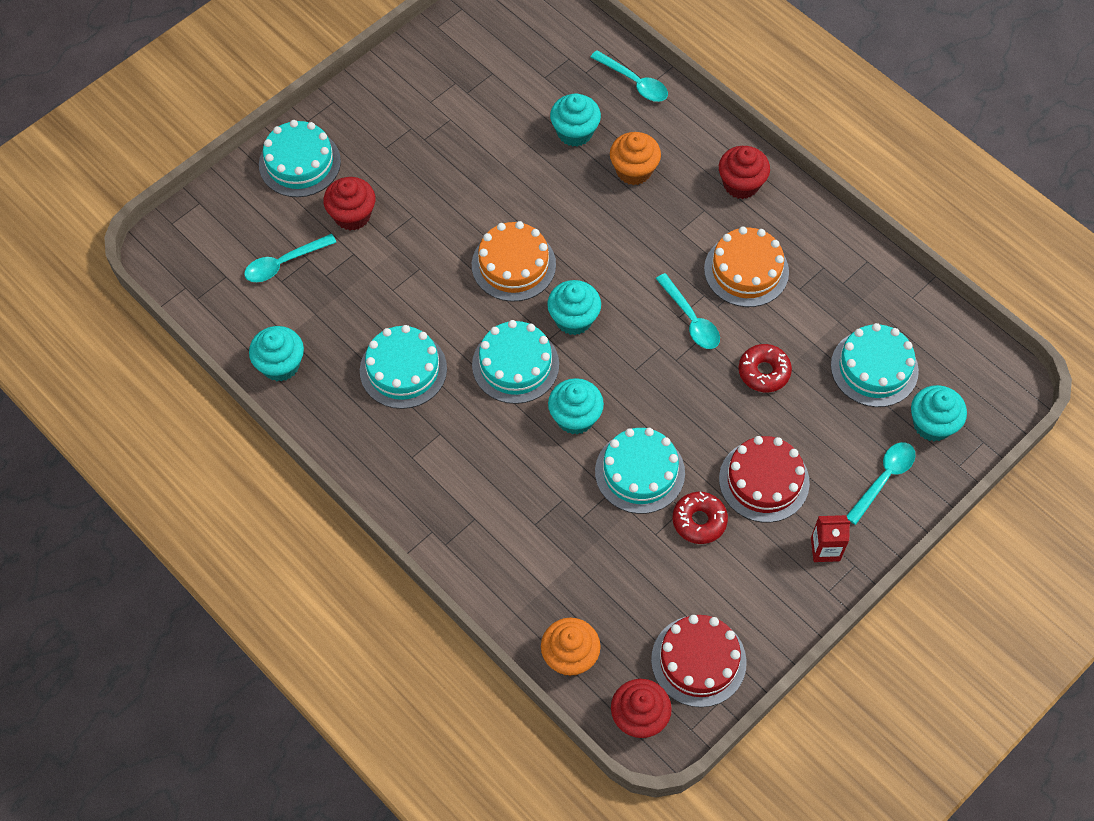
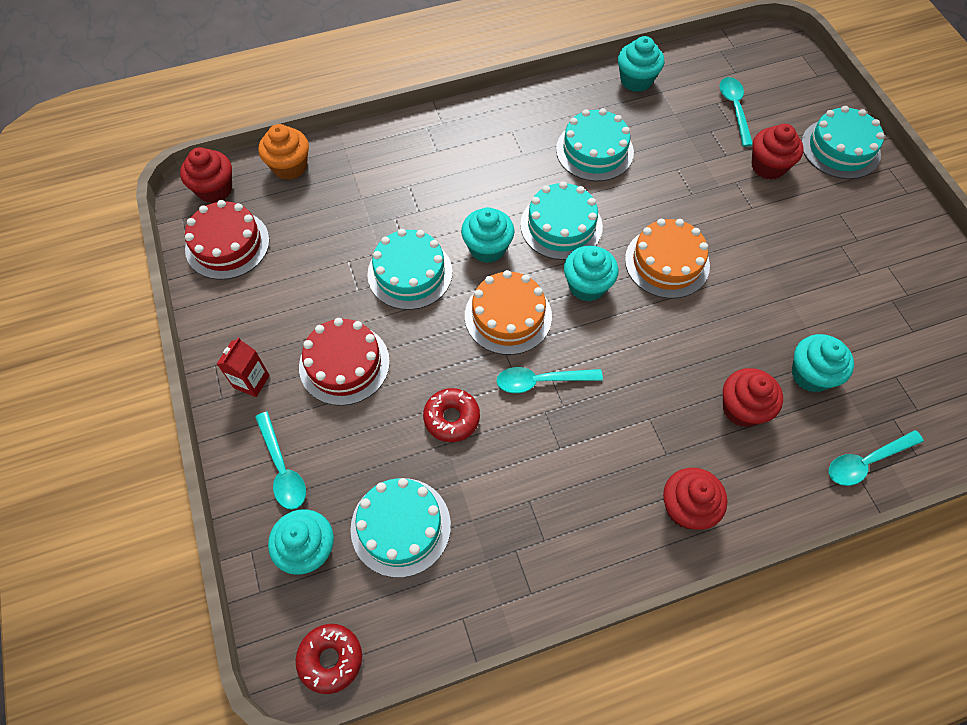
camera: 115 degrees right, 0 degrees up
(634, 170) = (742, 408): orange cupcake -> red cupcake
(699, 521) = (339, 297): red donut -> red donut (330, 659)
(746, 270) = (574, 459): orange cake -> orange cake (508, 316)

